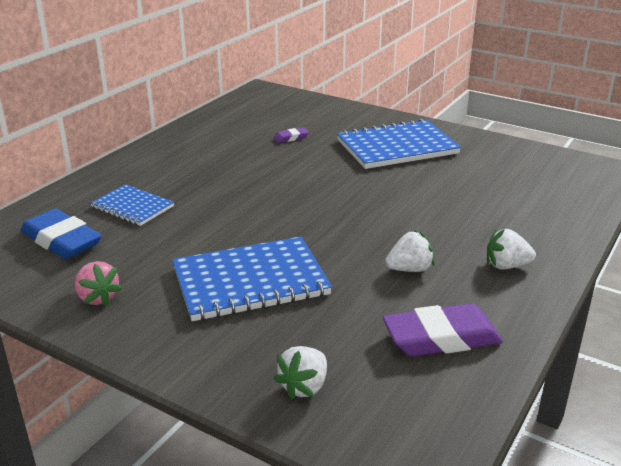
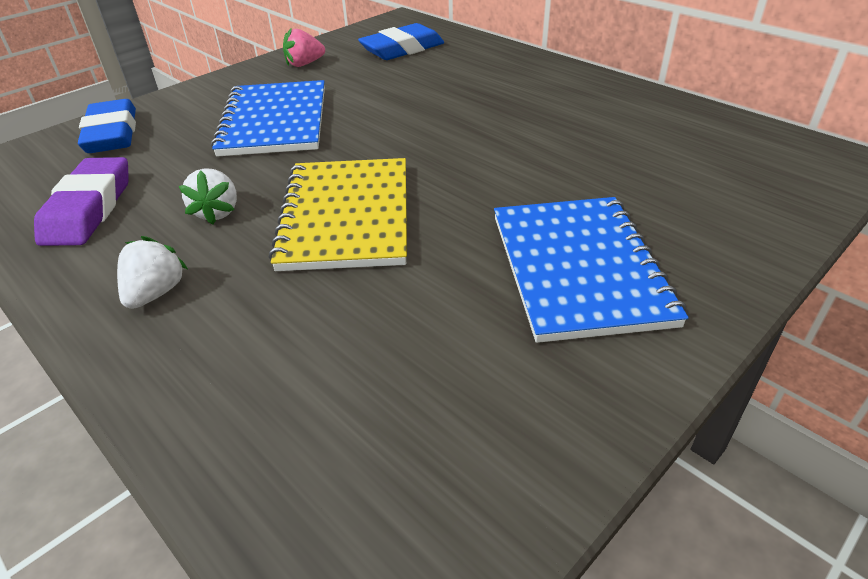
camera: 105 degrees right, 10 degrees up
(132, 207) = (450, 73): blue notebook -> none
(291, 138) = (624, 169): purple eraser -> none
(304, 386) = (112, 134): white strawberry -> blue eraser
(386, 216) = (346, 216): none -> yellow notebook

